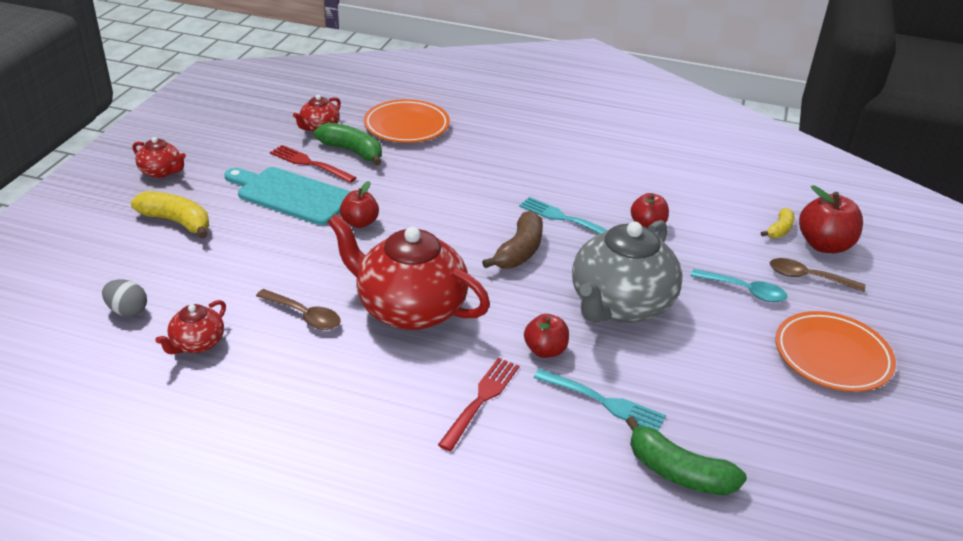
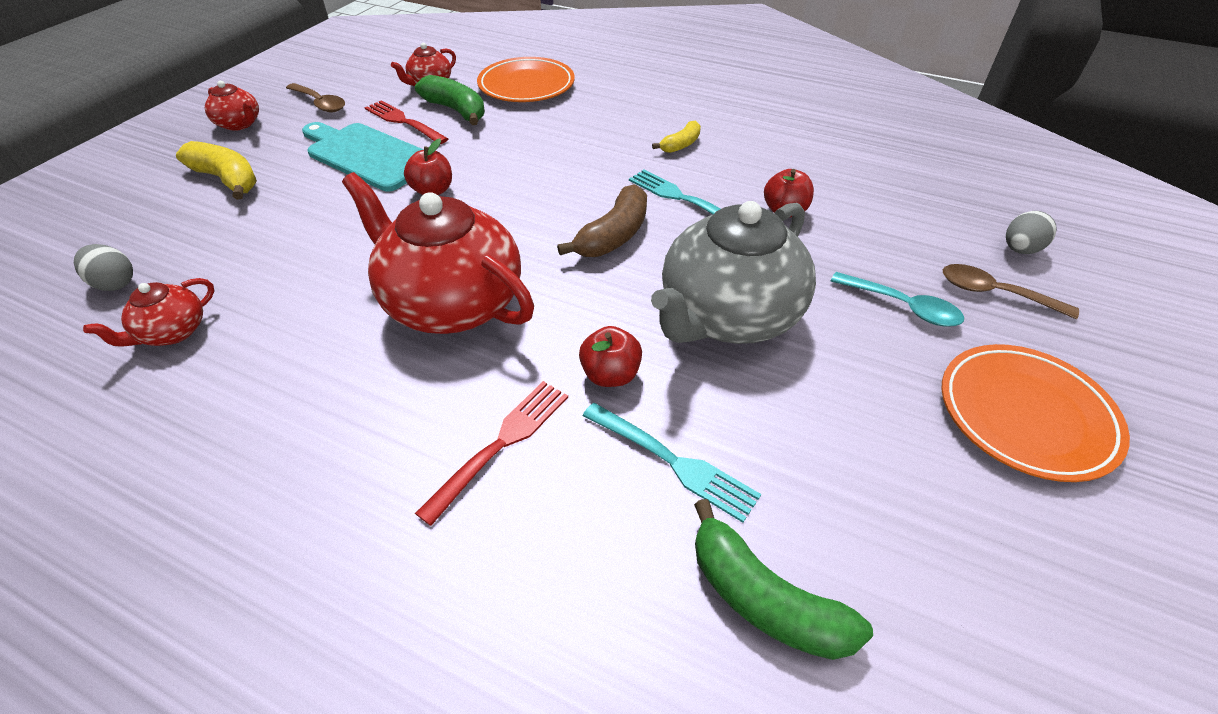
camera: 10 degrees right, 10 degrees up
(304, 316) = (318, 303): brown spoon -> brown spoon (320, 103)
(779, 230) = (959, 226): yellow banana -> yellow banana (681, 145)
(824, 245) = (1020, 249): red apple -> grey egg

